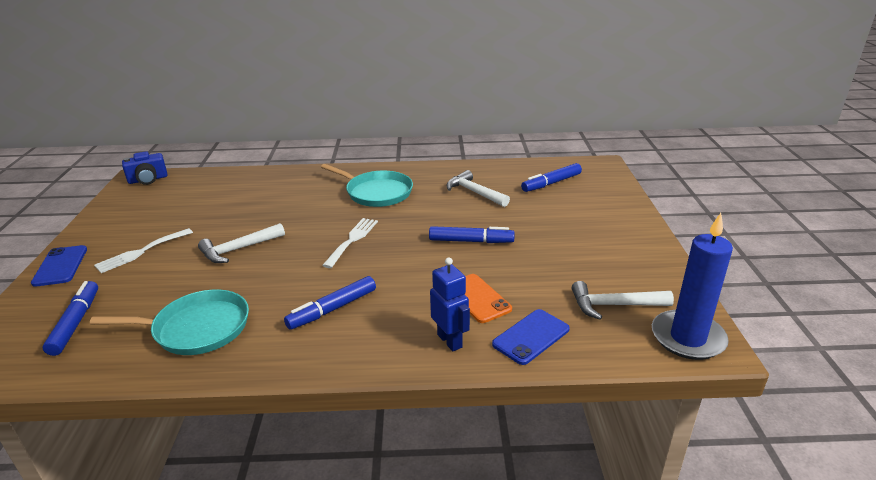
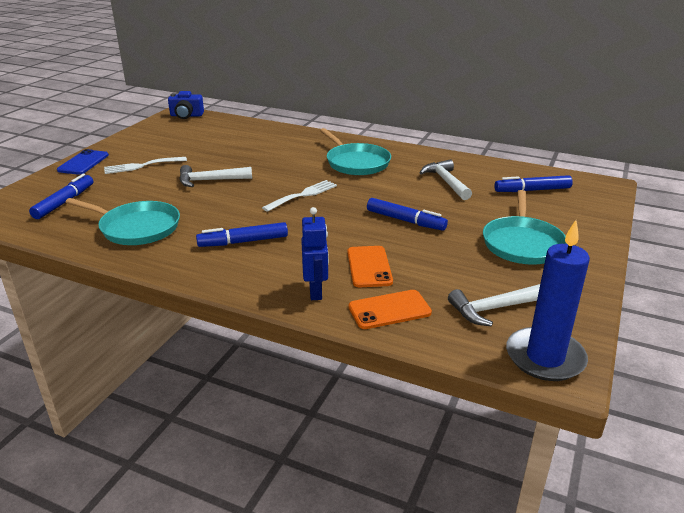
camera: 25 degrees right, 0 degrees up
(531, 337) = (389, 310): blue phone -> orange phone
(584, 236) = (522, 243): none -> turquoise pan
(614, 305) = (494, 308): white hammer -> white hammer turned 45 degrees counterclockwise

